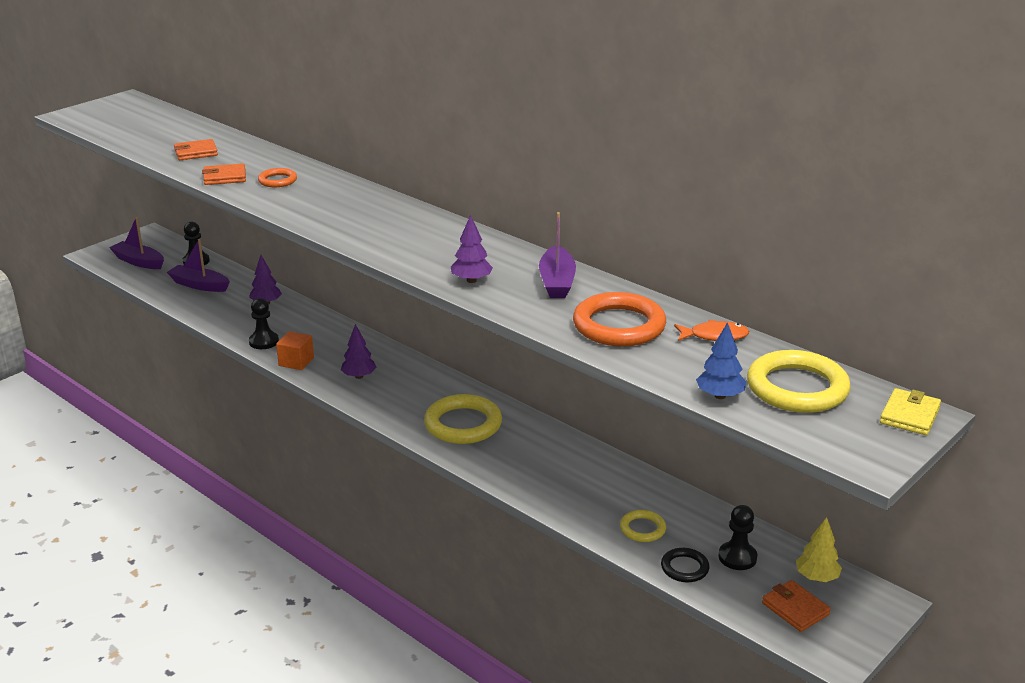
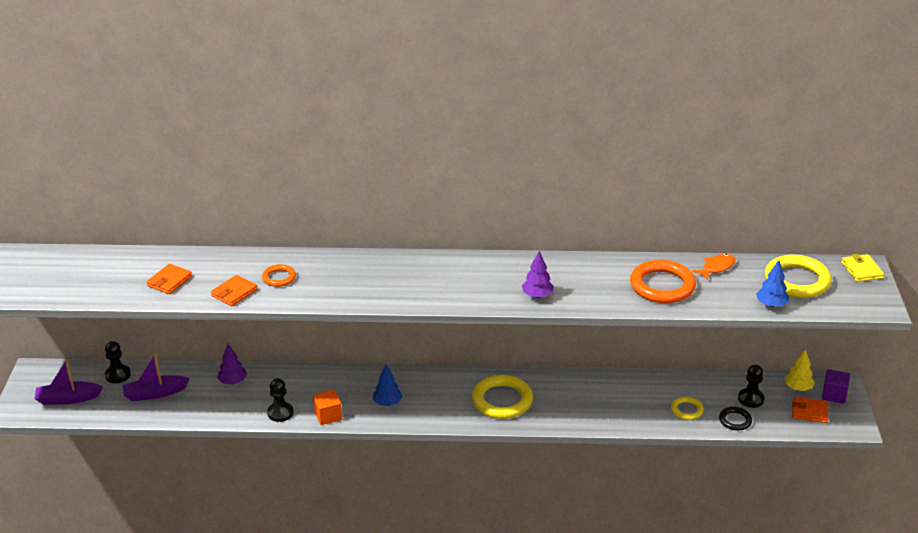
camera: 40 degrees left, 5 degrees up
(359, 376) = (387, 403): purple tree -> blue tree
(557, 282) = (585, 272): purple boat -> none
(856, 609) = (834, 395): none -> purple cube

